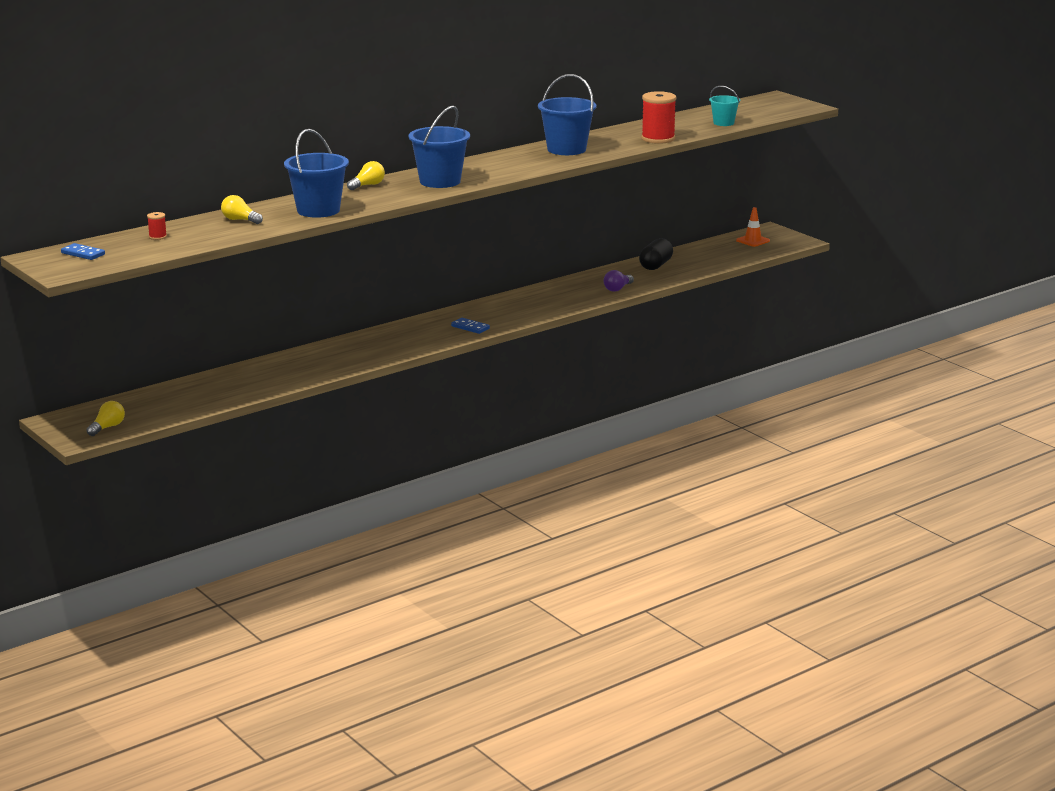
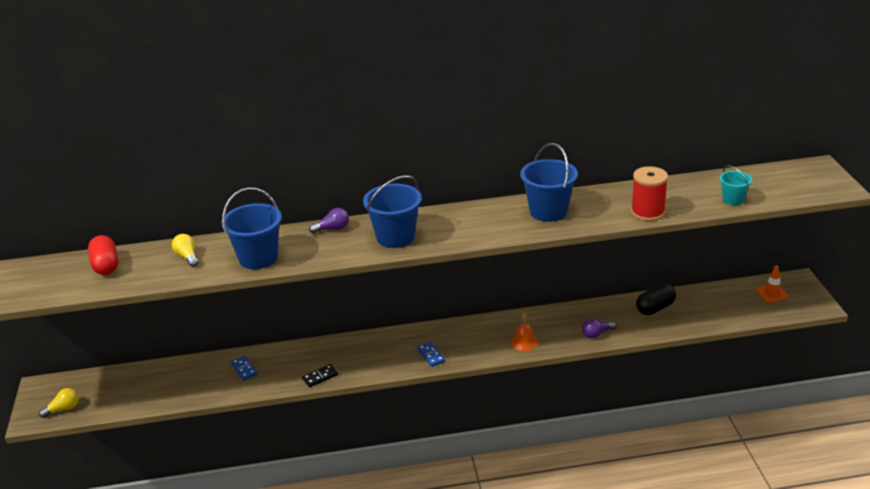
camera: 30 degrees right, 10 degrees up
(83, 254) = (32, 276): blue domino -> blue domino (244, 369)
(157, 237) = (106, 265): red spool -> red capsule
(367, 185) = (332, 229): yellow light bulb -> purple light bulb
(371, 359) = (320, 377): none -> black domino
(553, 304) = (524, 342): none -> orange bell

